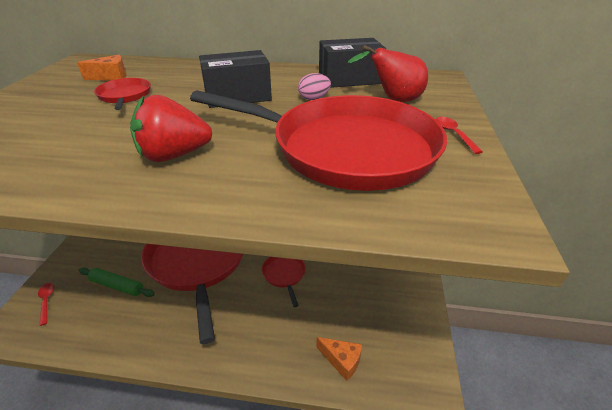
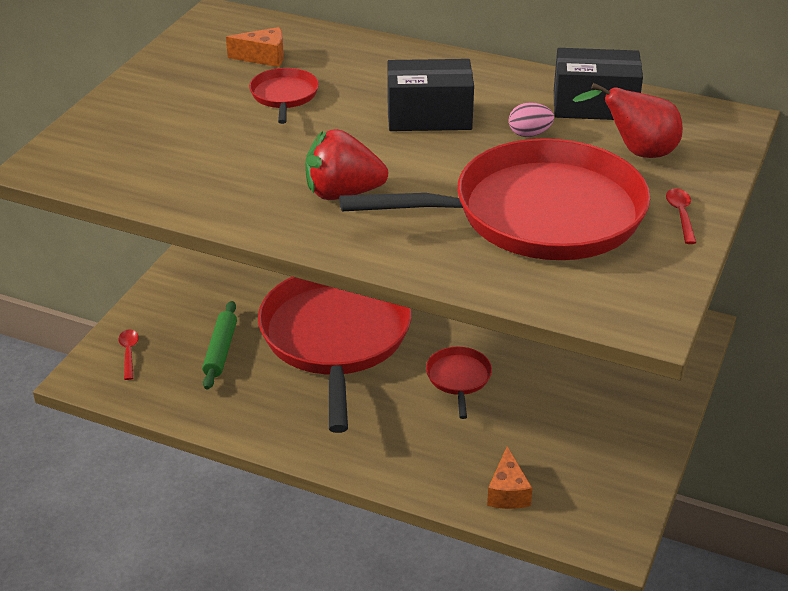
camera: 15 degrees right, 0 degrees up
(117, 286) = (220, 351): green rolling pin -> green rolling pin turned 60 degrees clockwise
(342, 361) = (507, 492): orange cheese -> orange cheese turned 45 degrees clockwise
(346, 148) = (538, 214): red pan -> red pan turned 45 degrees counterclockwise

